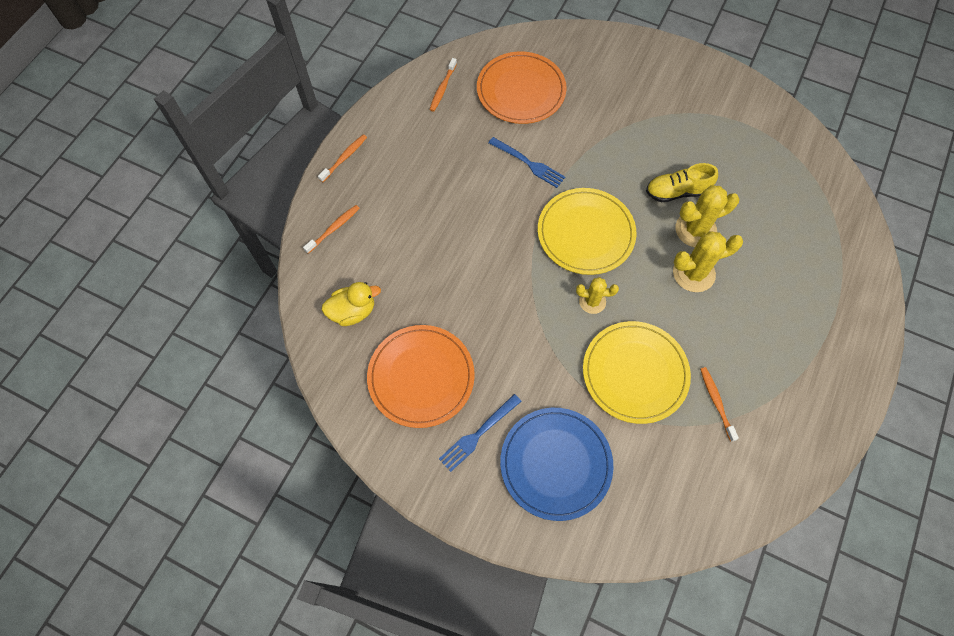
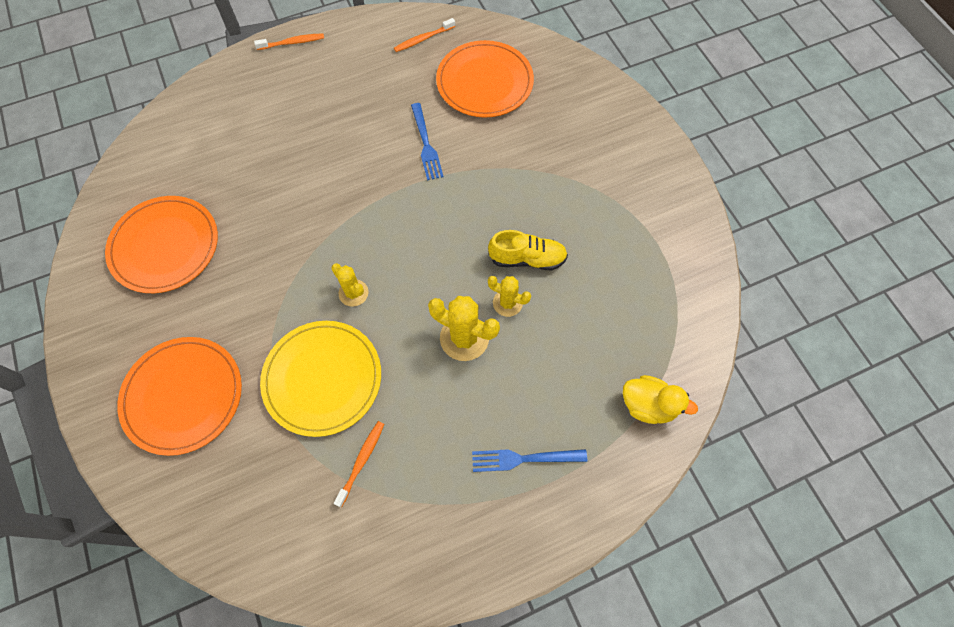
camera: 40 degrees right, 0 degrees up
(334, 228) = (227, 89): orange toothbrush -> none
(353, 311) = (173, 160): yellow duck -> yellow duck (648, 405)
(478, 434) = (155, 323): blue fork -> blue fork (523, 459)
(555, 464) = (183, 396): blue plate -> orange plate
(585, 233) = (410, 234): yellow plate -> none
(677, 192) = (527, 259): yellow shoe -> yellow shoe turned 150 degrees clockwise
(695, 230) = (507, 303): yellow cactus -> yellow cactus, size x0.62

